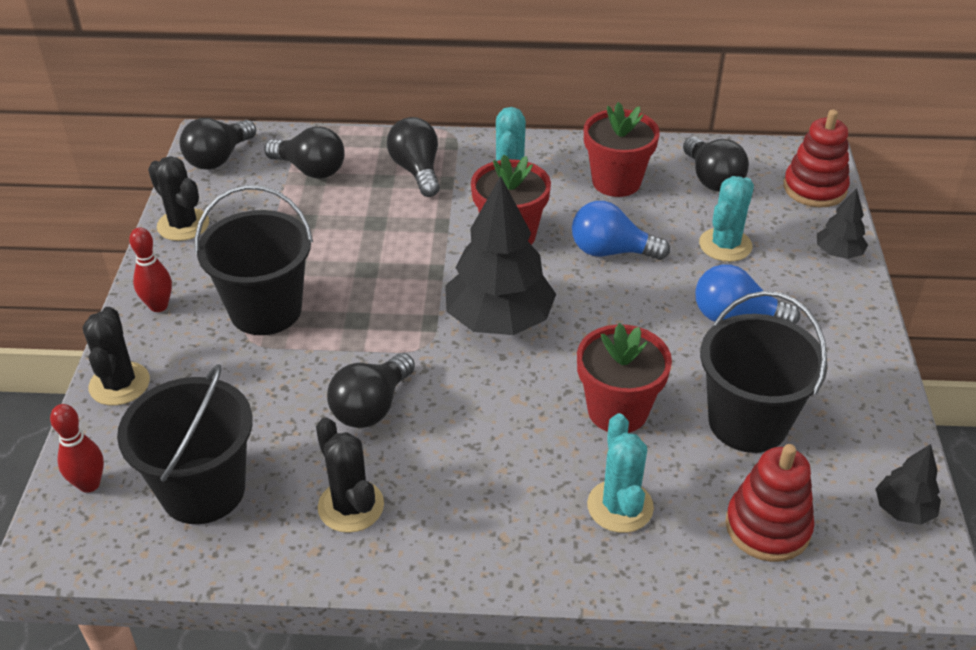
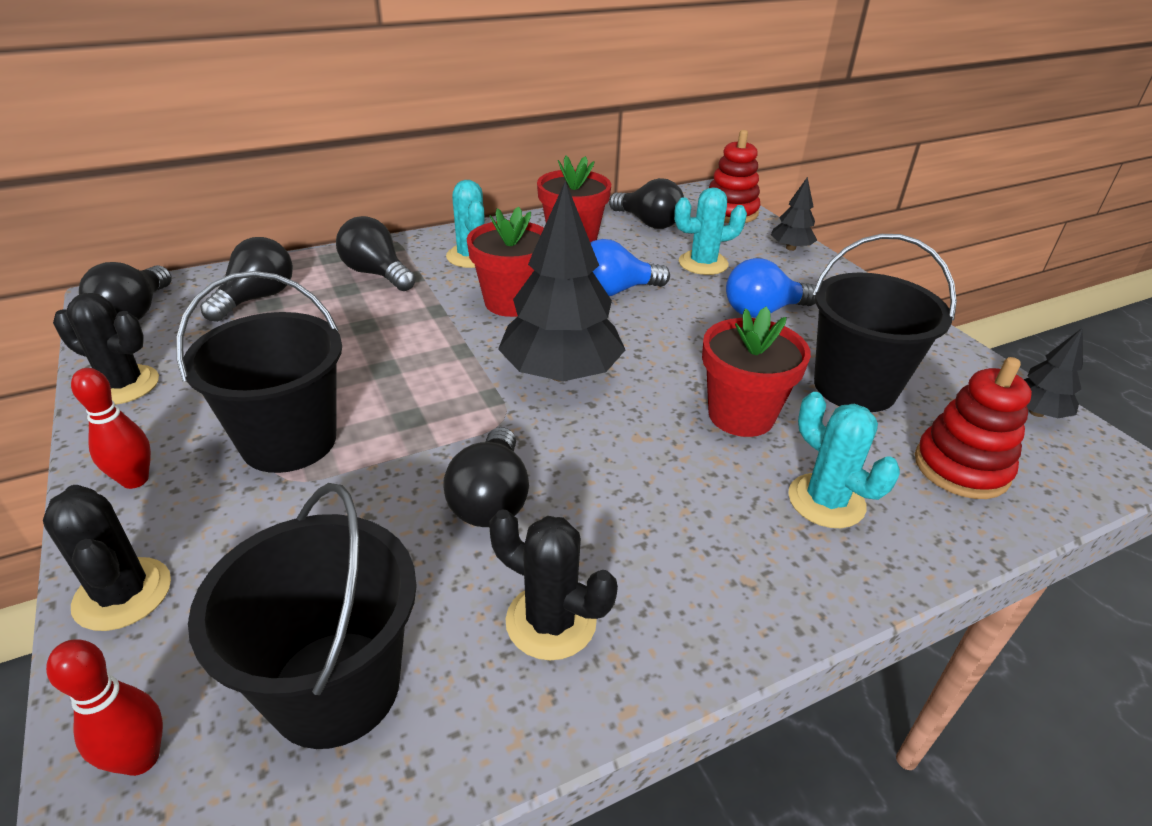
camera: 30 degrees left, 5 degrees down
(310, 170) = (257, 298): black light bulb -> black light bulb turned 60 degrees counterclockwise
(725, 245) = (703, 263): turquoise cactus -> turquoise cactus turned 75 degrees clockwise

